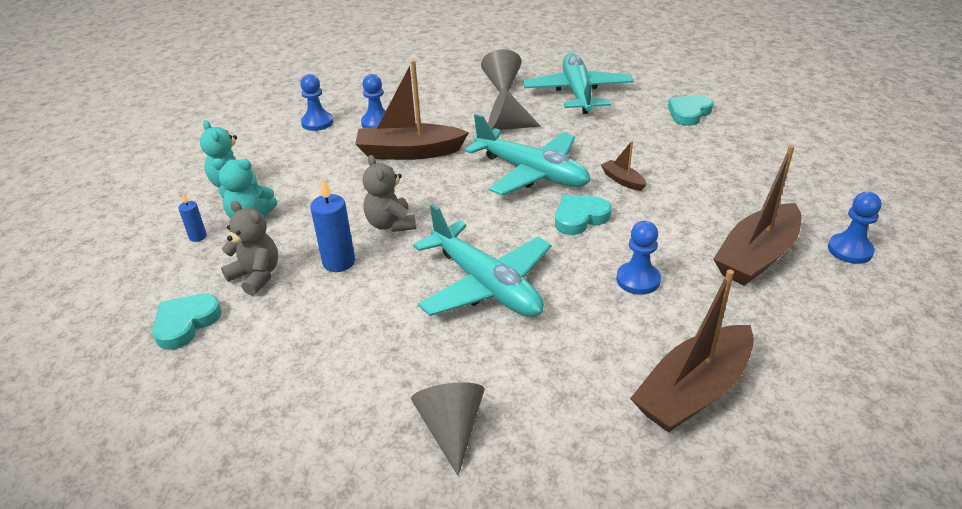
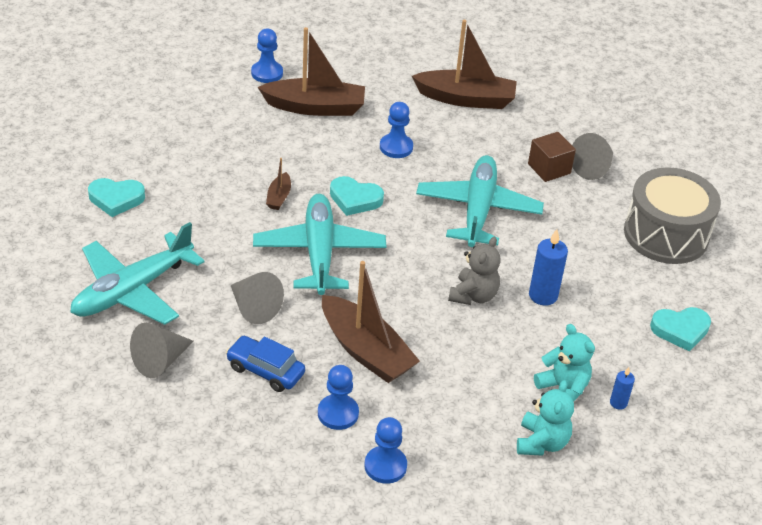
camera: 135 degrees left, 5 degrees up
(256, 276) = (606, 330): grey teddy bear -> none
(284, 412) = (666, 234): none -> grey drum
(446, 112) = (265, 370): none -> blue car
(490, 383) = (549, 169): none -> brown cube

